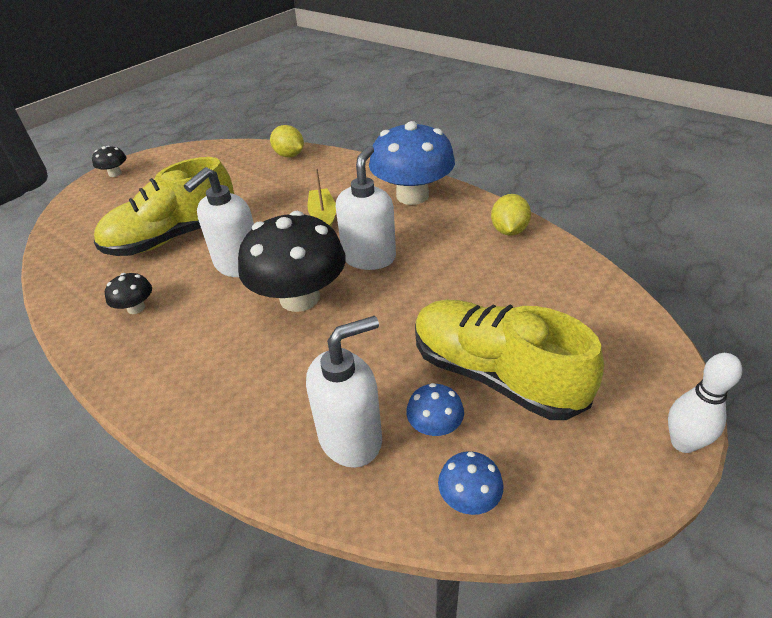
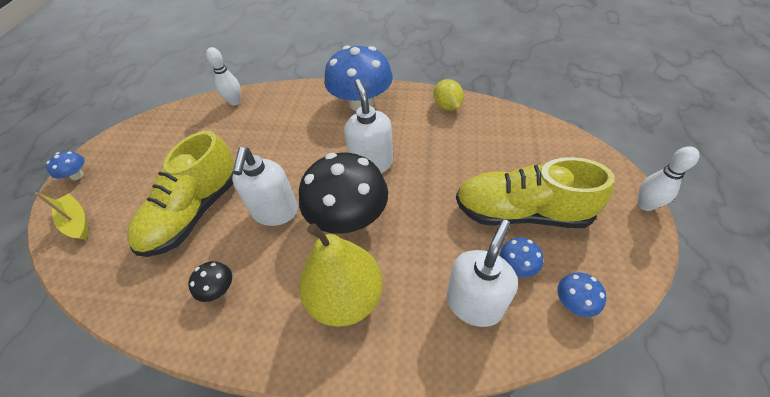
camera: 30 degrees left, 10 degrees up
(115, 173) = (77, 175): black mushroom -> blue mushroom
(231, 367) = (346, 297): none -> yellow pear
(289, 155) = (235, 102): yellow lemon -> white bowling pin
(323, 216) = (309, 144): yellow boat -> yellow boat (77, 222)

